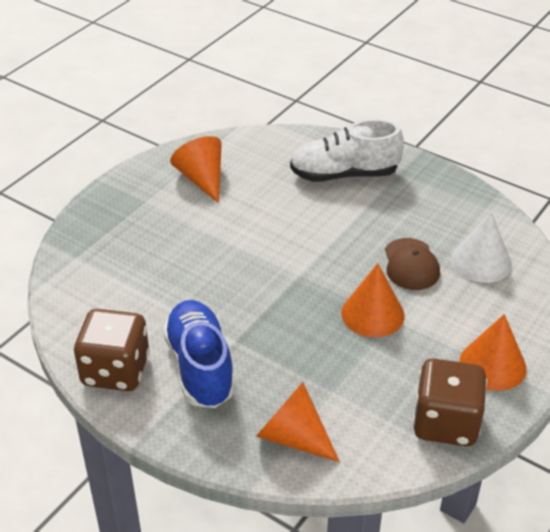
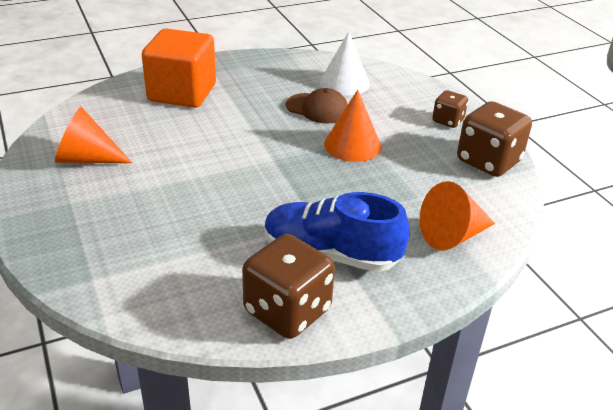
camera: 60 degrees left, 5 degrees down
(344, 174) = (182, 93): white shoe -> orange cube
(492, 365) = (448, 121): orange cone -> brown dice

